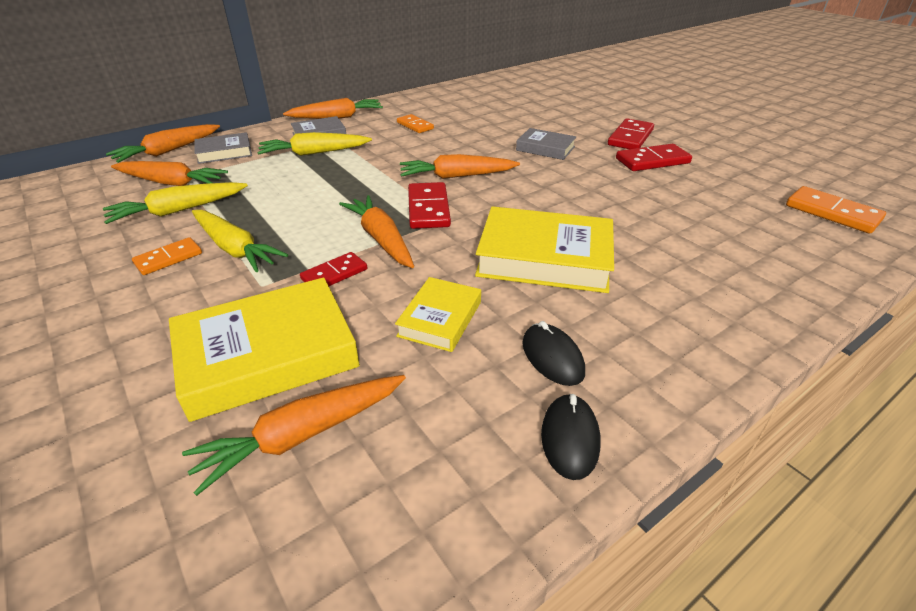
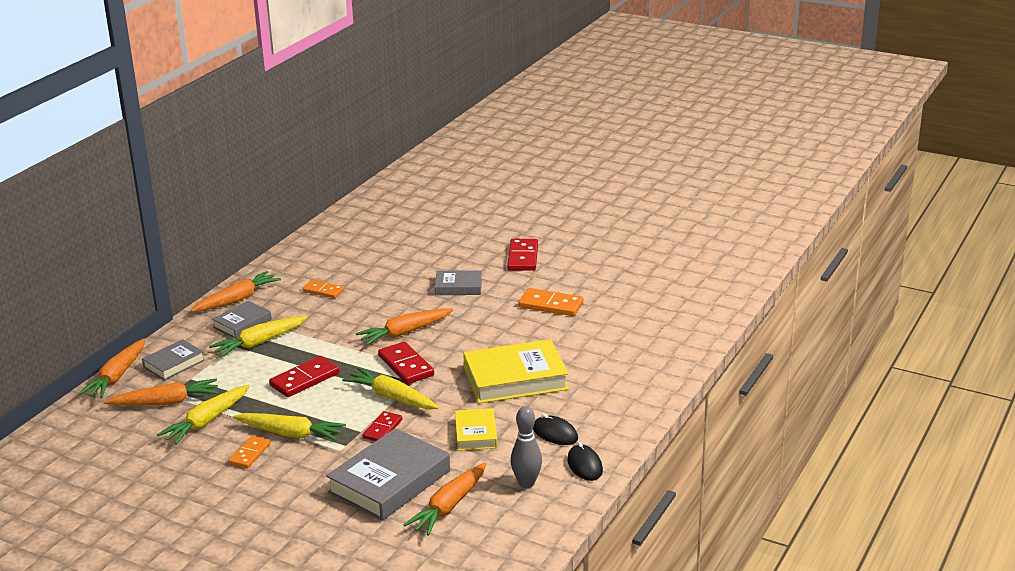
camera: 25 degrees left, 10 degrees down
(267, 354) = (389, 482): yellow book -> grey book
(381, 239) = (392, 398): orange carrot -> yellow carrot
(452, 437) = (526, 483): none -> grey bowling pin
(652, 161) = (551, 278): red domino -> red domino (305, 379)
(832, 213) = (691, 292): orange domino -> orange domino (551, 305)

